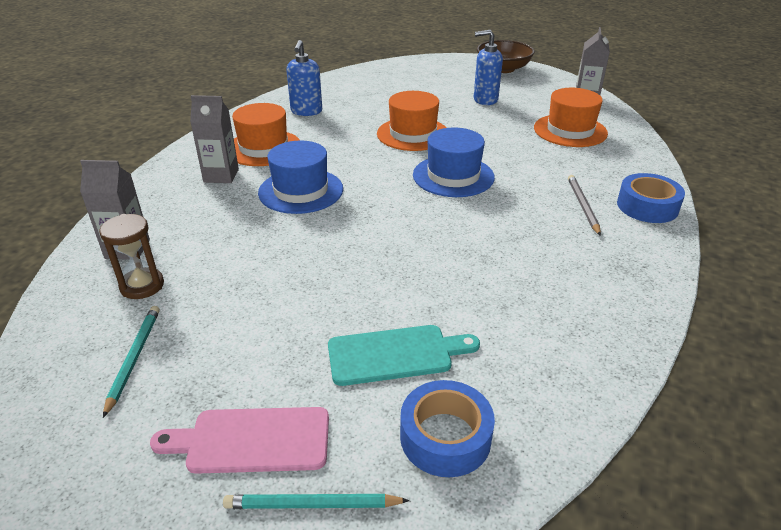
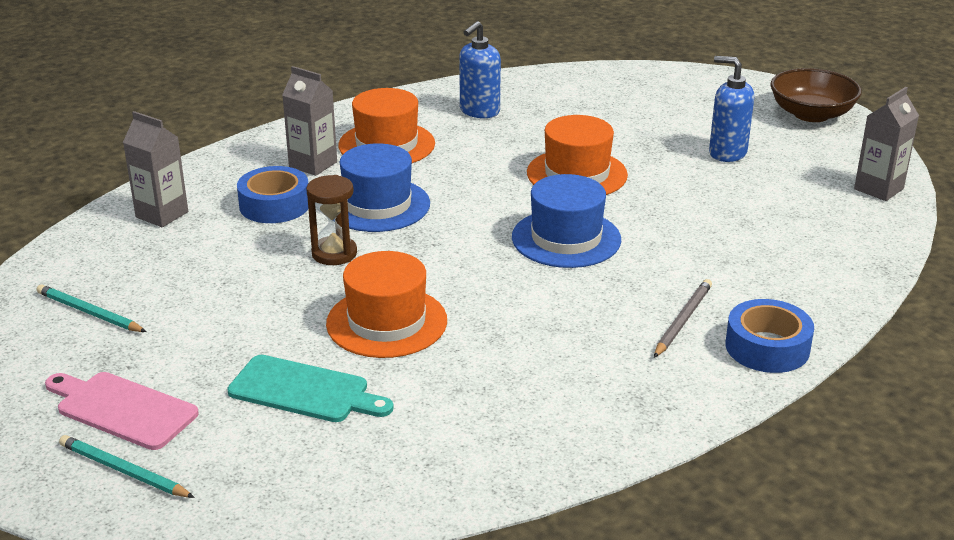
camera: 30 degrees right, 5 degrees down
(134, 358) = (89, 312): turquoise pencil -> turquoise pencil turned 90 degrees counterclockwise
(142, 286) = (146, 253): brown hourglass -> brown hourglass (334, 253)
(445, 437) = (275, 470): blue tape -> blue tape (274, 205)
(570, 130) = (793, 225): orange hat -> orange hat (387, 322)

